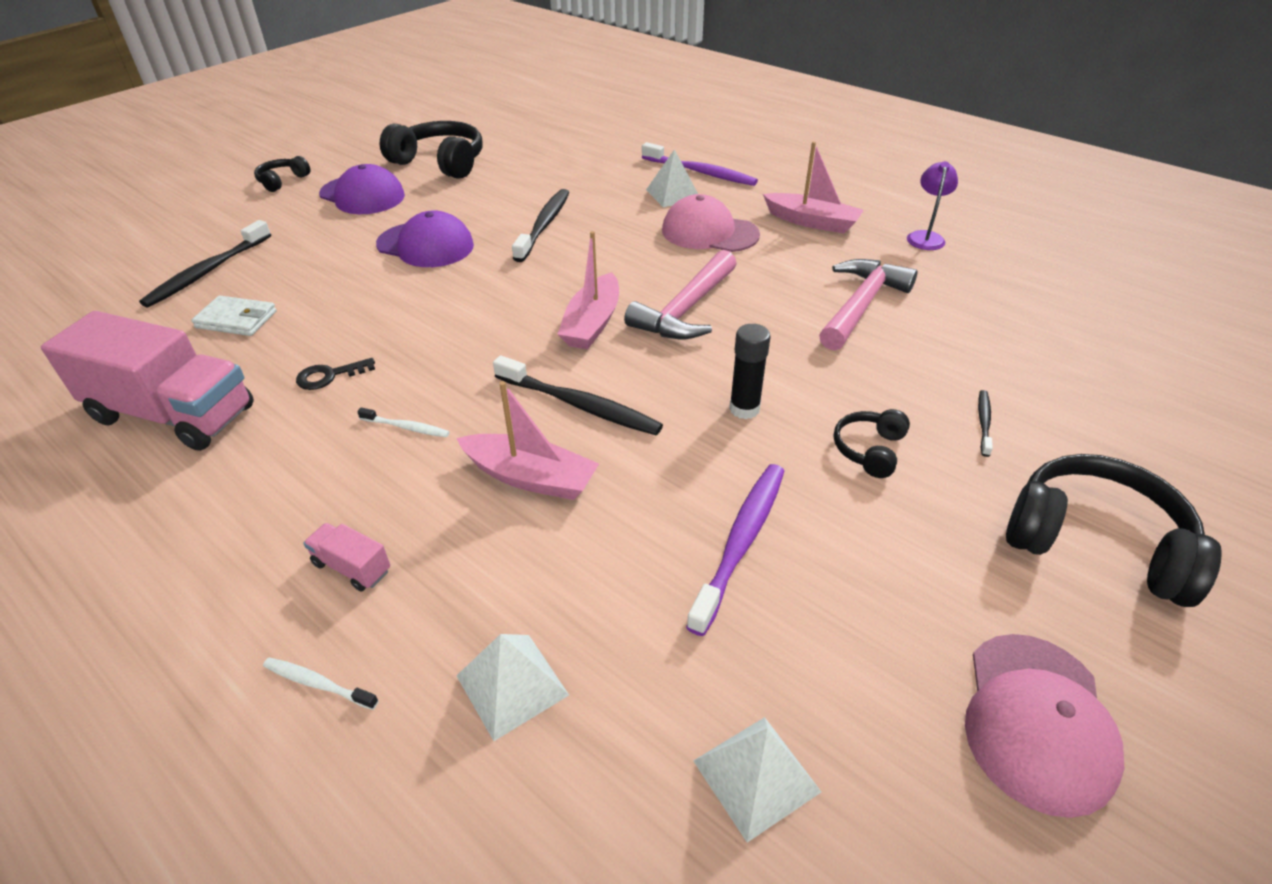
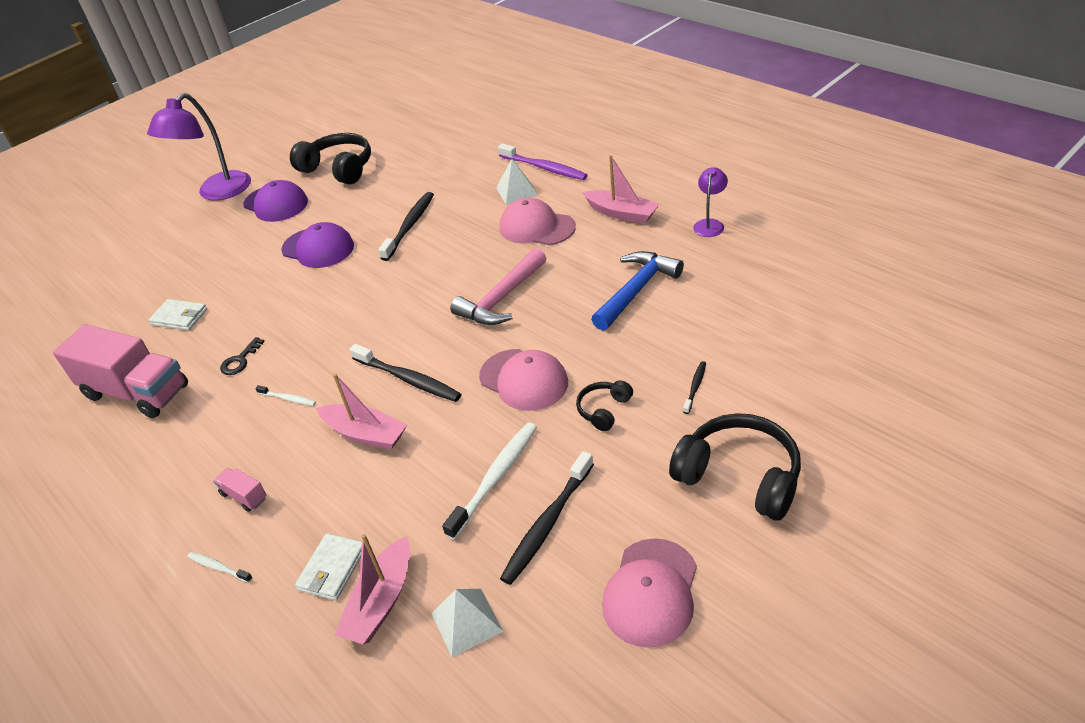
camera: 10 degrees right, 0 degrees up
(207, 272) = (160, 278): black toothbrush -> black toothbrush (547, 524)
(282, 181) = (217, 193): black headphones -> purple lamp
(329, 376) = (240, 360): black key -> black key turned 45 degrees counterclockwise
(512, 685) = (332, 569): white pyramid -> white wallet
(592, 323) = (430, 312): pink boat -> pink boat (381, 601)
(741, 542) = (495, 478): purple toothbrush -> white toothbrush
(744, 409) = (523, 380): black glue stick -> pink cap
(861, 305) = (636, 290): pink hammer -> blue hammer

